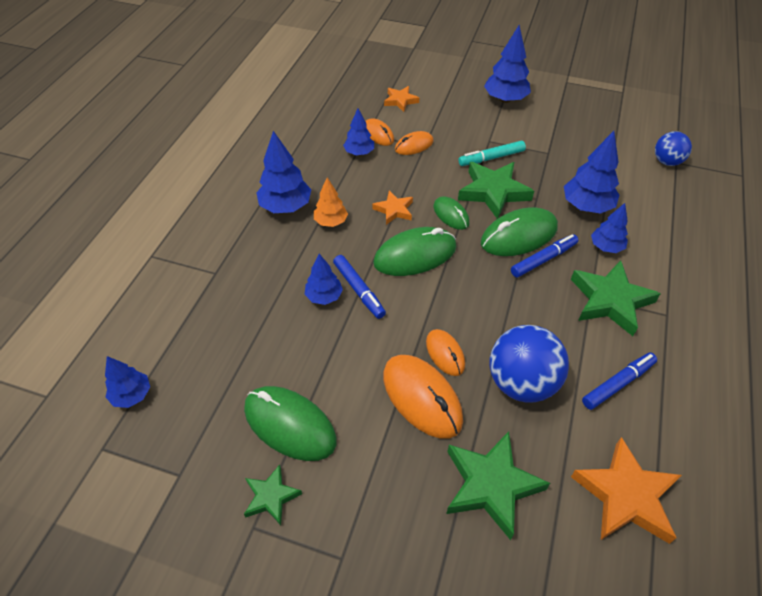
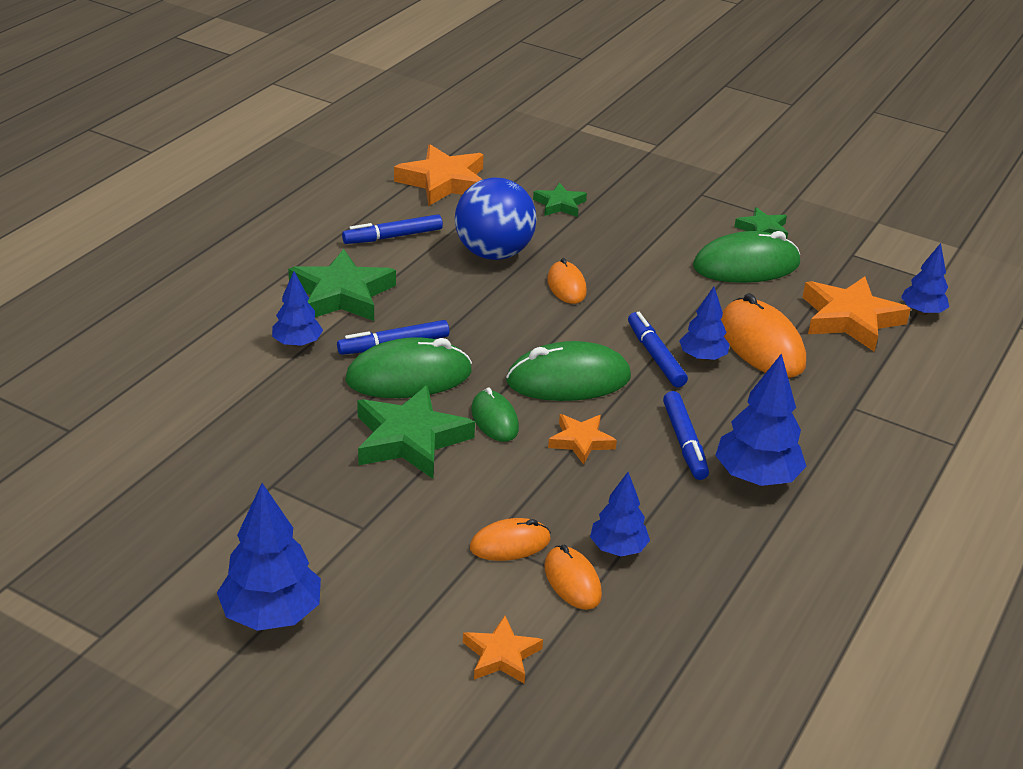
camera: 170 degrees left, 15 degrees down
(200, 369) = (850, 319): none -> orange star
(289, 425) = (746, 265): green mouse -> green mouse turned 60 degrees counterclockwise
(331, 222) = (684, 442): orange tree -> blue marker
(422, 397) = (604, 261): orange mouse -> orange mouse (761, 344)
(491, 158) = (379, 494): turquoise marker -> none
(491, 485) = (560, 204): green star -> green star, size x0.56
(586, 206) = (279, 394): blue tree -> none
(666, 161) = (84, 433): blue ball -> none

